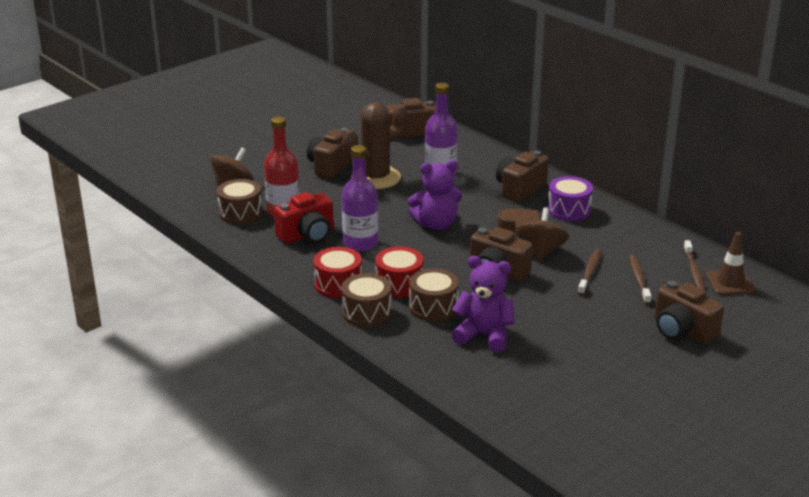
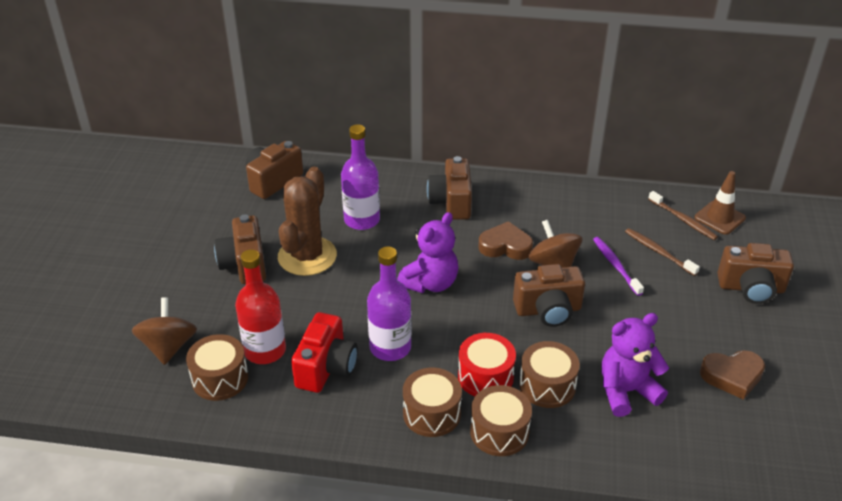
camera: 40 degrees left, 10 degrees up
(338, 284) = (431, 413): red drum -> brown drum
(569, 210) = (518, 205): purple drum -> none
(578, 366) = (732, 376): none -> brown heart
(590, 272) = (615, 265): brown toothbrush -> purple toothbrush

